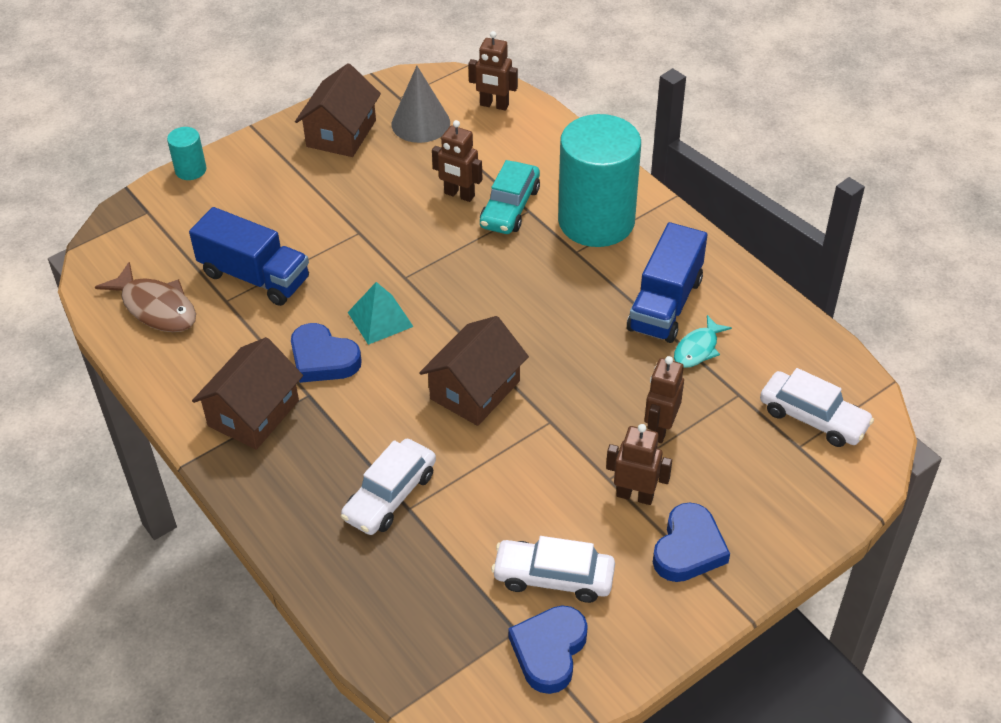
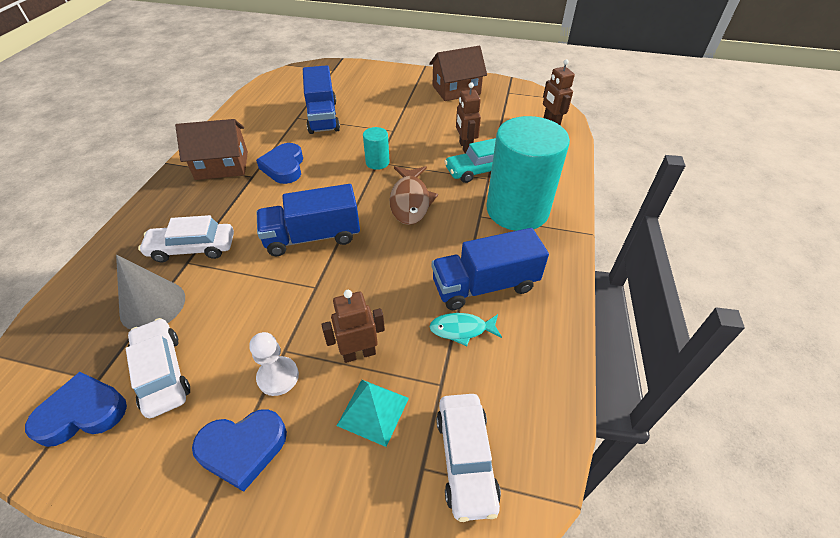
camera: 50 degrees right, 0 degrees up
(156, 307) = (271, 102): brown fish -> brown fish (410, 201)
(190, 170) = (374, 66): turquoise cylinder -> turquoise cylinder (377, 162)
(380, 319) = (335, 170): turquoise pyramid -> turquoise pyramid (373, 411)
(420, 123) = (499, 108): grey cone -> grey cone (153, 305)
(475, 390) = (312, 237): brown house -> blue truck
(635, 495) = (278, 377): brown robot -> white pawn

